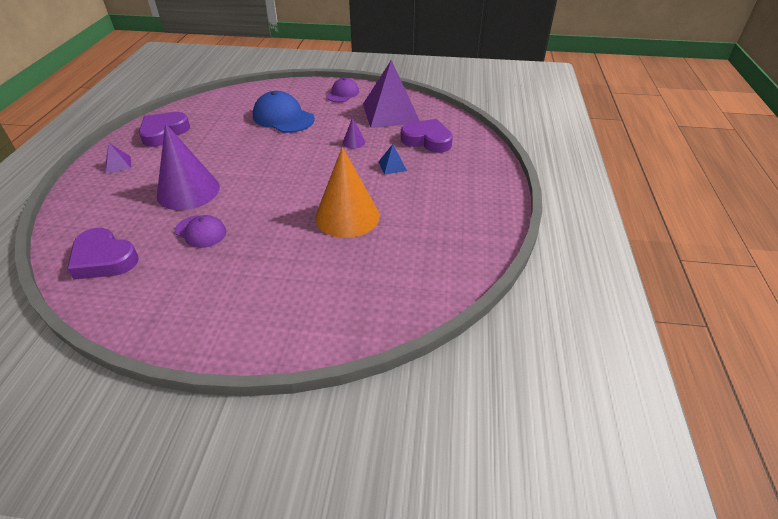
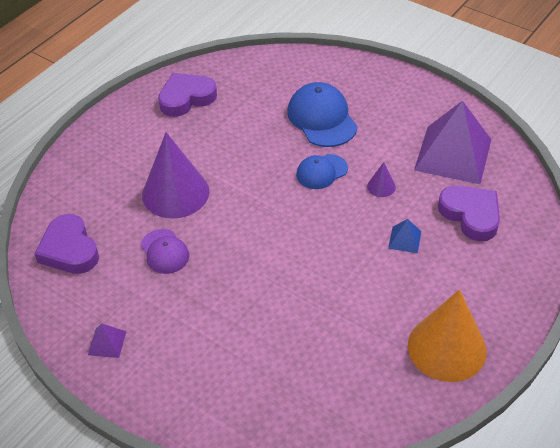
camera: 30 degrees right, 5 degrees up
(118, 164) = (125, 130): purple pyramid -> purple pyramid (107, 343)
(303, 146) = (321, 172): none -> blue cap
(342, 93) = (412, 101): purple cap -> none
(347, 216) = (315, 291): orange cone -> orange cone (447, 348)

